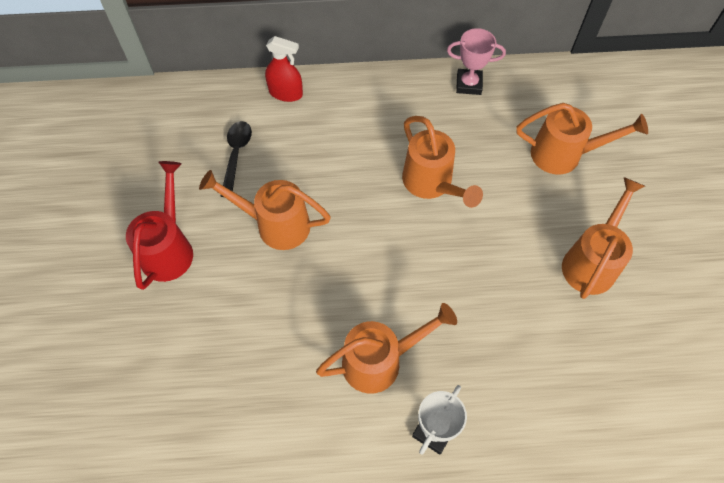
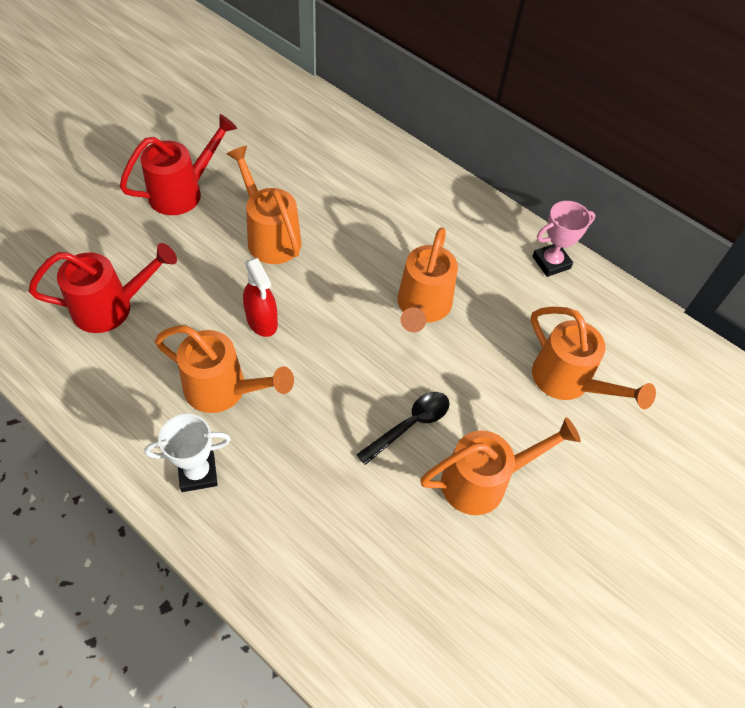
camera: 40 degrees right, 5 degrees down
(229, 382) = (111, 307): none -> red watering can
(236, 155) = (302, 169): black spoon -> black spoon (410, 425)
(286, 93) = (391, 156): red spray bottle -> red spray bottle (262, 320)
(468, 84) = (551, 262): pink trophy -> pink trophy turned 75 degrees counterclockwise

